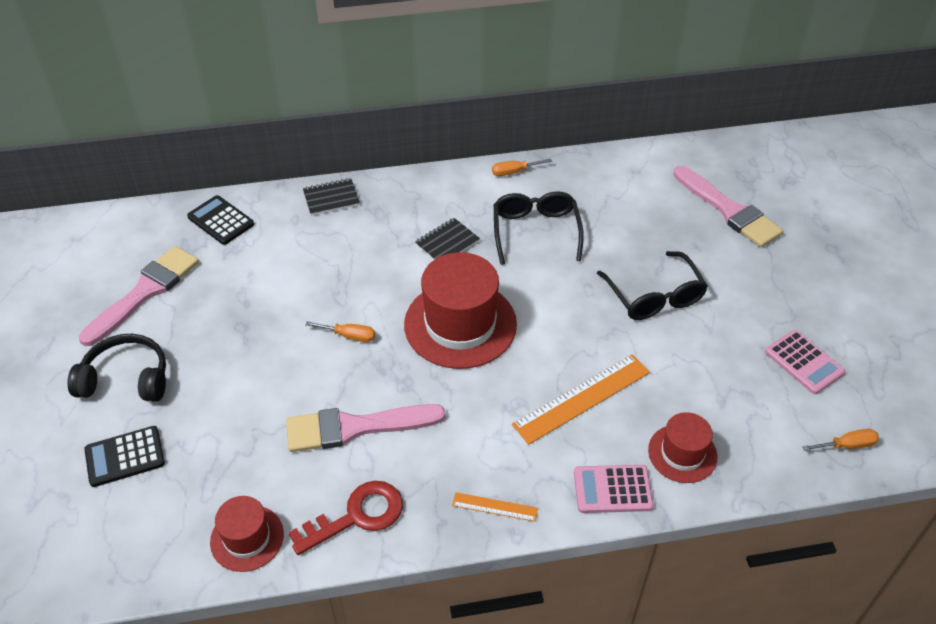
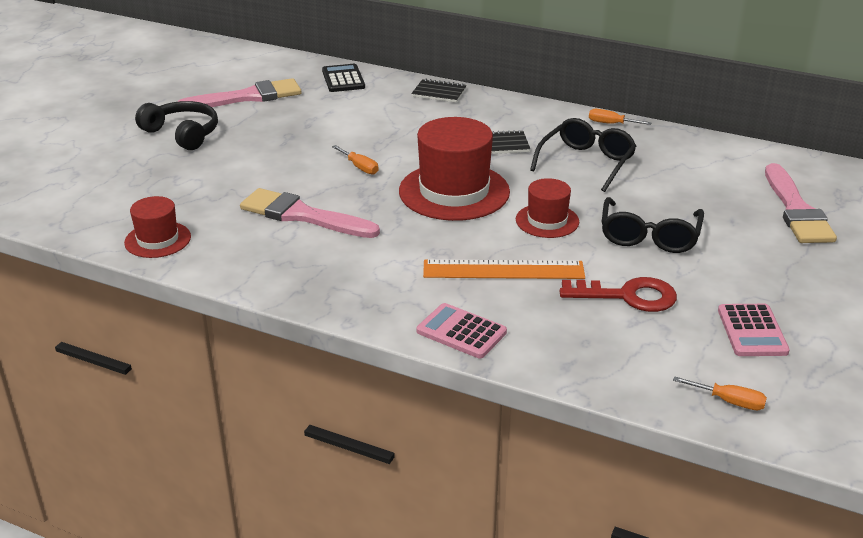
camera: 35 degrees right, 15 degrees down
(125, 457) = (134, 170): black calculator -> none
(357, 516) = (244, 261): red key -> red key (628, 296)
(495, 507) = (351, 300): orange ruler -> none
(682, 453) = (552, 337): red hat -> red hat (547, 221)

